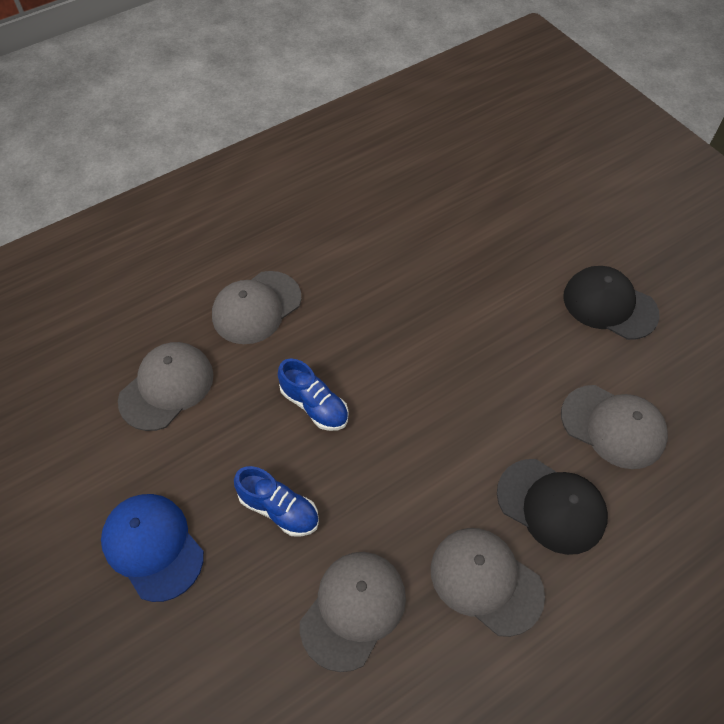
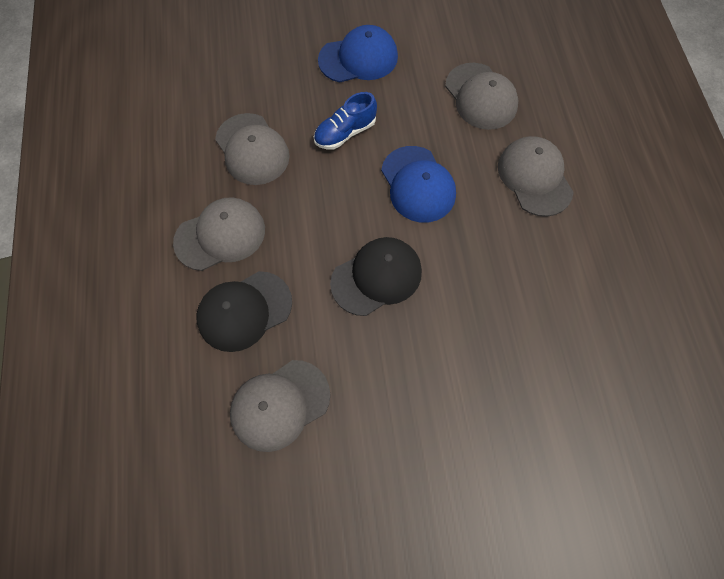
camera: 115 degrees right, 10 degrees up
(314, 405) = (418, 184): blue shoe -> blue cap
(609, 305) = (405, 492): black cap -> black cap (376, 277)

